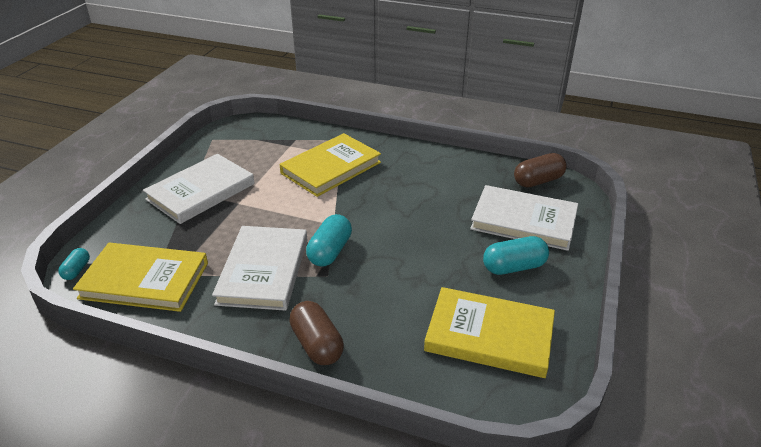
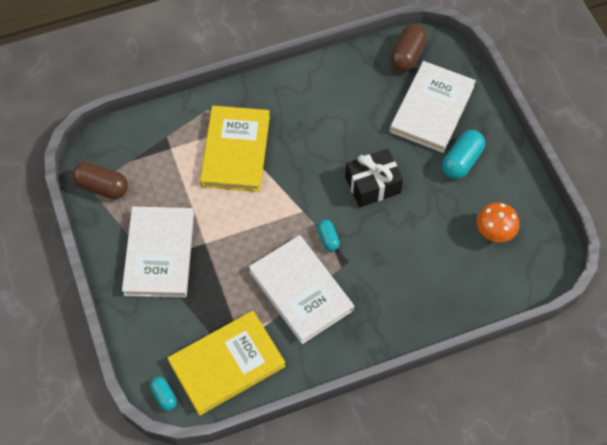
camera: 40 degrees left, 25 degrees up
(317, 344) = (400, 320): brown capsule -> brown capsule (102, 187)
(330, 251) = (328, 238): turquoise capsule -> turquoise capsule, size x0.57
(411, 239) = (372, 185): none -> black gift
(489, 335) = (494, 232): yellow book -> orange mushroom
(524, 221) = (432, 109): white book -> white book turned 45 degrees counterclockwise

